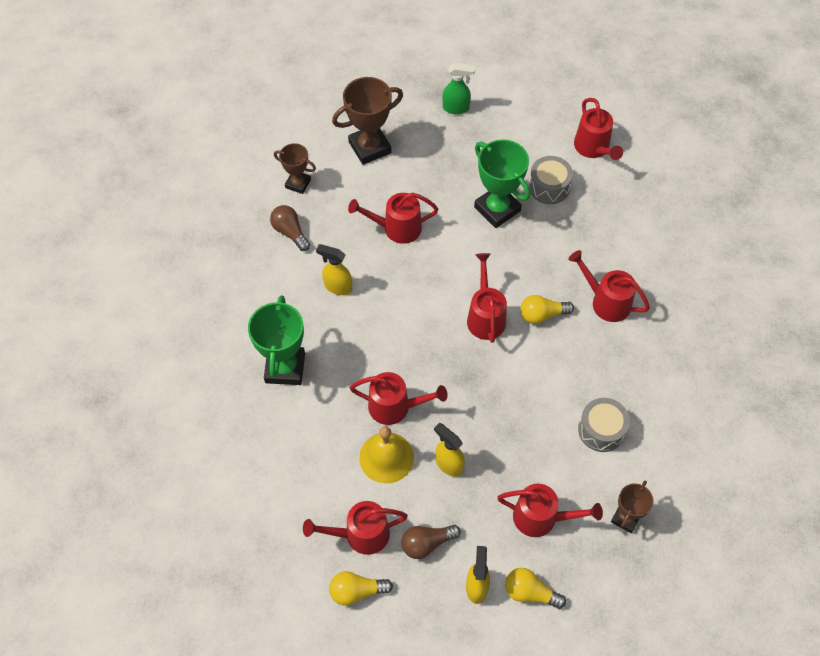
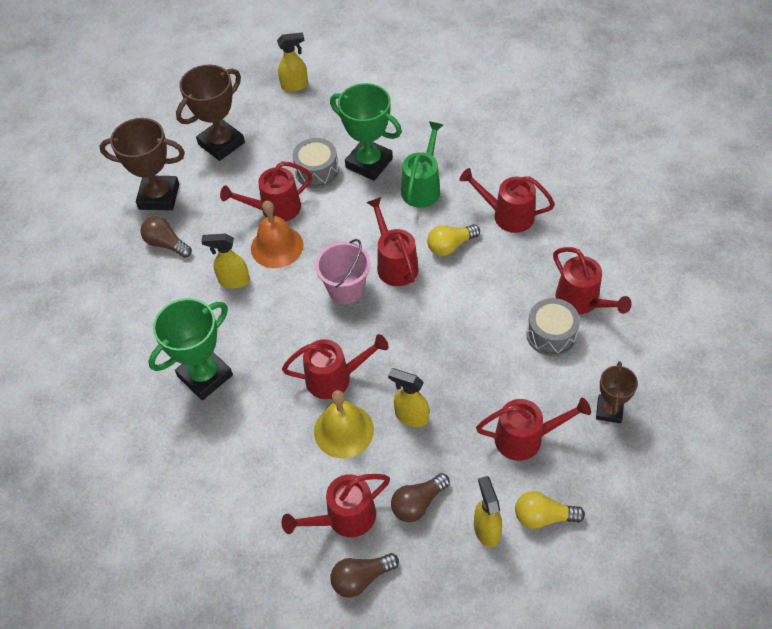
camera: 15 degrees left, 5 degrees down
(285, 368) = (205, 376): green trophy -> green trophy turned 60 degrees clockwise
(298, 183) = (159, 196): brown trophy -> brown trophy, size x1.69
(357, 591) = (361, 578): yellow light bulb -> brown light bulb
(386, 266) = (277, 246): none -> orange bell
(433, 326) = (346, 289): none -> pink bucket
(456, 108) = (295, 86): green spray bottle -> yellow spray bottle
(538, 248) = (422, 187): none -> green watering can
(549, 187) = (412, 130): grey drum -> grey drum (317, 171)
(594, 148) = (441, 85): red watering can -> red watering can (582, 301)

